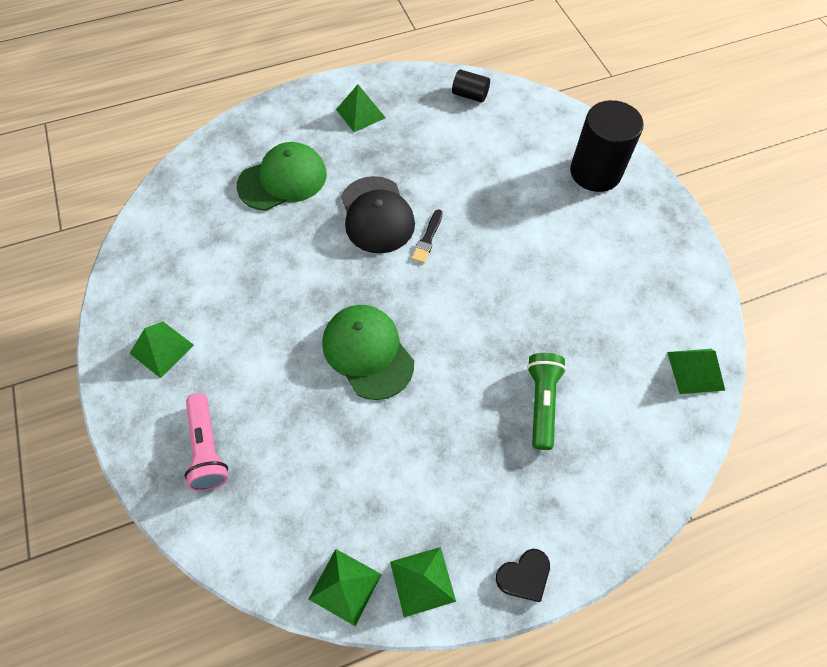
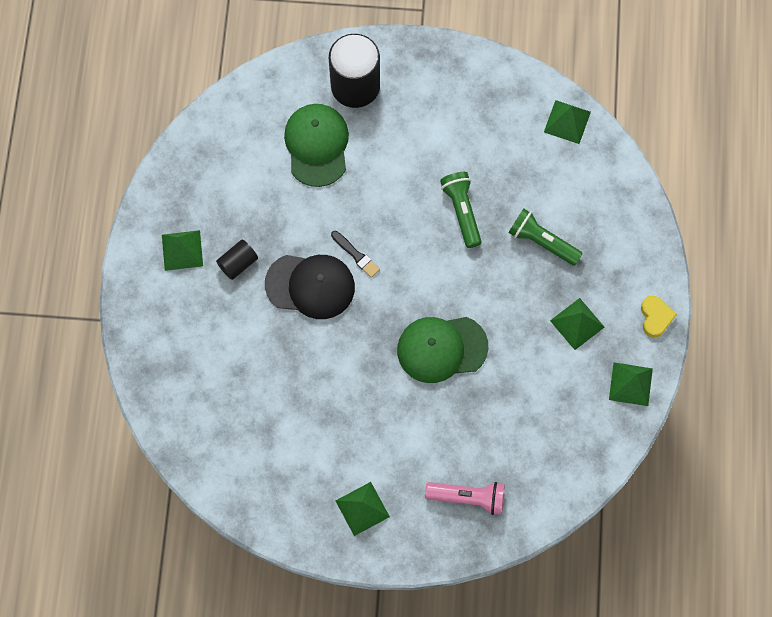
camera: 65 degrees left, 10 degrees up
(283, 180) = (229, 350): green cap -> green cap (317, 145)
(345, 586) = (612, 436): green pyramid -> green pyramid (577, 324)
(470, 95) = (211, 143): black cylinder -> black cylinder (238, 263)
(524, 576) = (655, 317): black heart -> yellow heart
(528, 310) = (462, 211): none -> green flashlight

